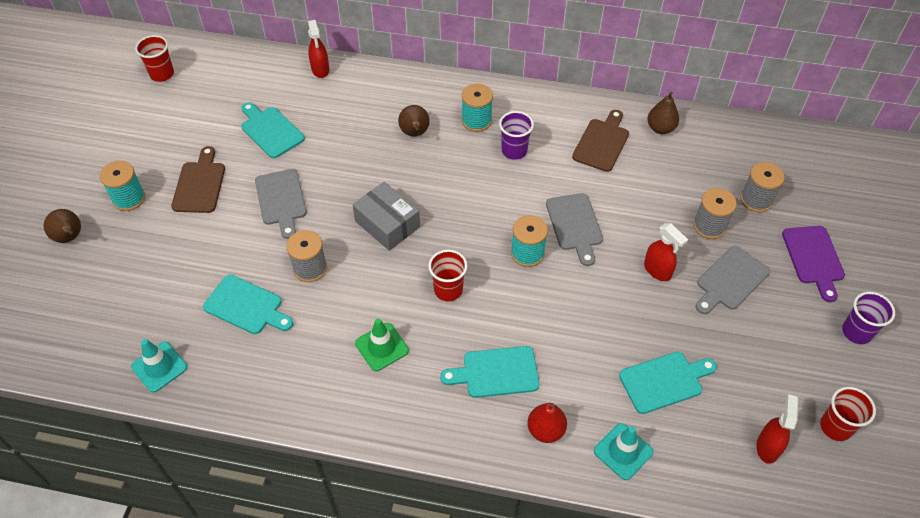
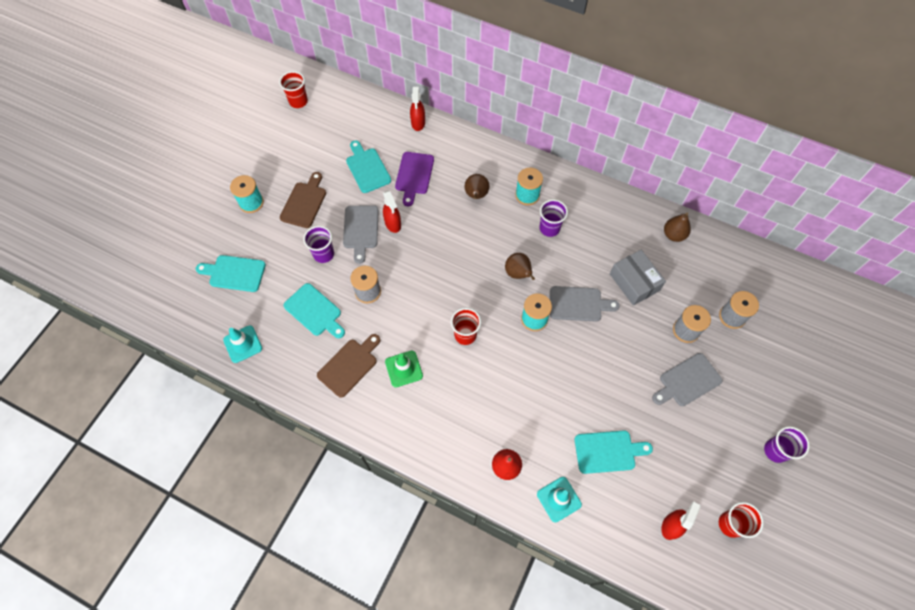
camera: 15 degrees right, 10 degrees up
(70, 237) = (203, 225): brown pear -> brown pear (518, 274)
(240, 237) = (323, 254): none -> purple cup
(387, 224) = (434, 268): grey box -> grey box (634, 282)
(496, 372) = (482, 411): turquoise cutting board -> turquoise cutting board (234, 273)
(575, 225) = (578, 304): grey cutting board -> grey cutting board turned 90 degrees counterclockwise
(602, 143) = (621, 237): brown cutting board -> brown cutting board (349, 365)
(657, 271) = (632, 358): red spray bottle -> red spray bottle (393, 224)
(813, 258) = (762, 379): purple cutting board -> purple cutting board (414, 175)

